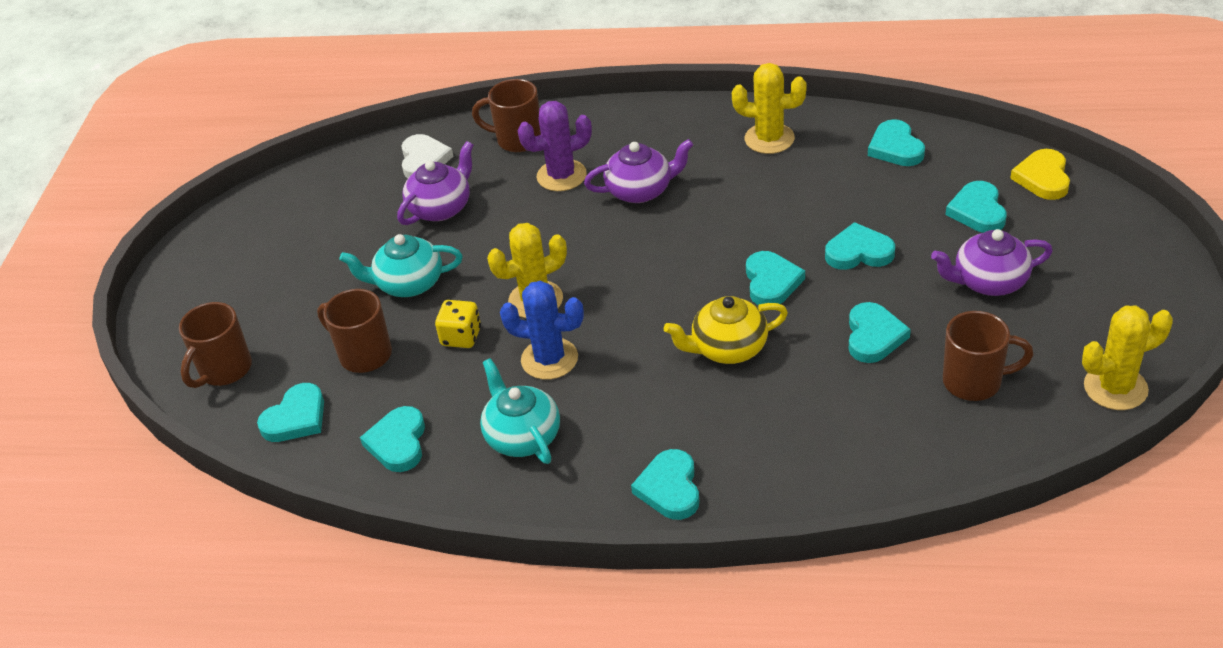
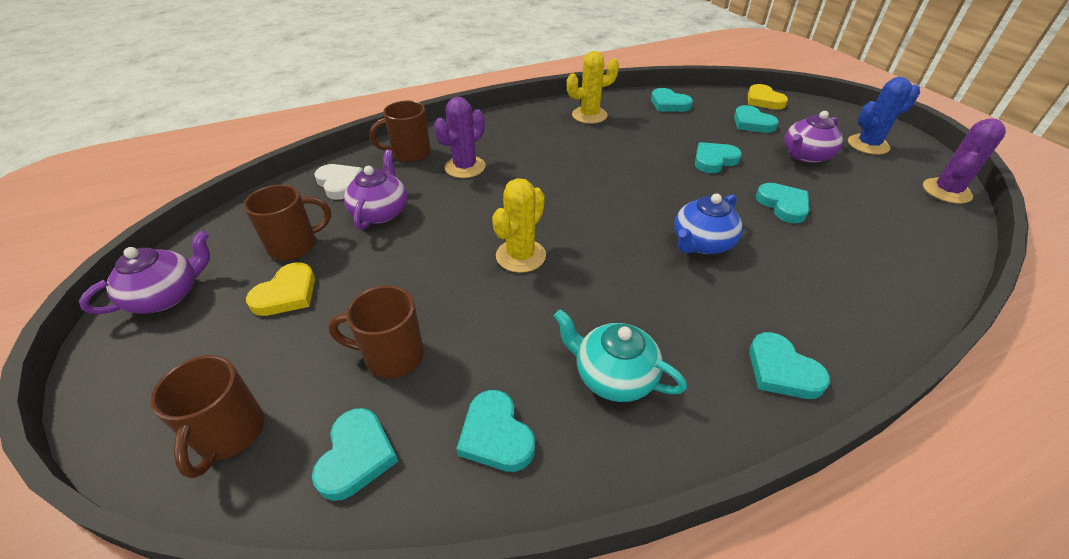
camera: 35 degrees left, 0 degrees up
(315, 269) = (286, 294): none -> yellow heart
(408, 284) = (393, 278): turquoise teapot -> none
(461, 337) = (479, 306): yellow dice -> none
(549, 359) = (575, 298): blue cactus -> blue cactus (868, 145)
(640, 190) = (533, 162): purple teapot -> purple teapot (167, 296)
(728, 348) = (701, 243): yellow teapot -> blue teapot
(771, 282) = (681, 192): turquoise heart -> none
(975, 382) = (874, 213): brown mug -> brown mug (295, 245)
(1115, 388) = (946, 191): yellow cactus -> purple cactus

